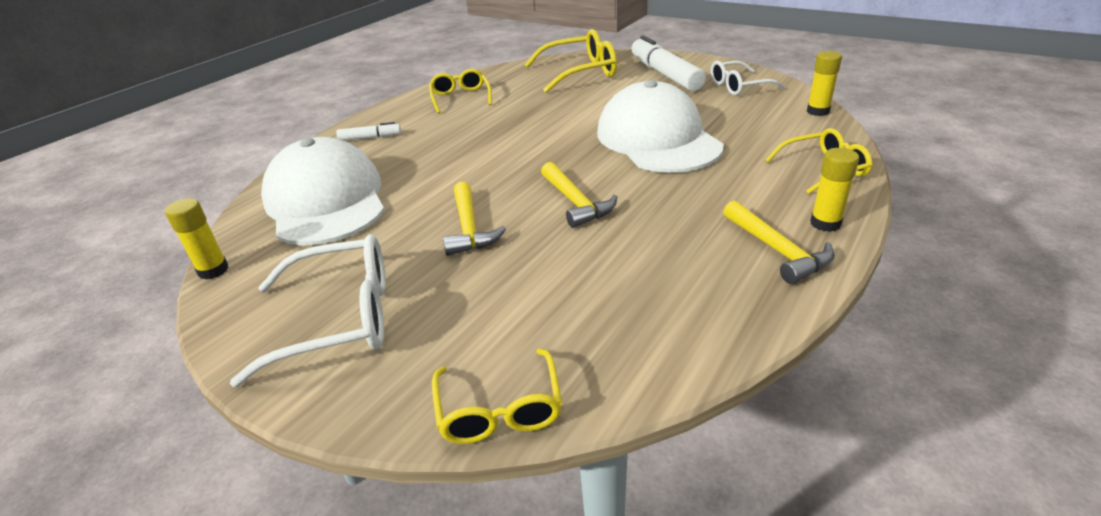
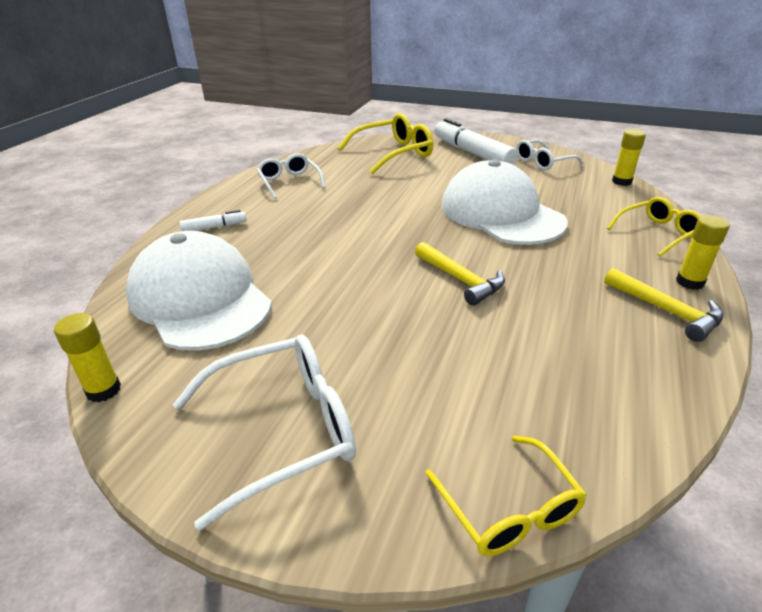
camera: 15 degrees left, 0 degrees up
(460, 98) = (289, 182): yellow glasses -> white glasses
(469, 228) = (370, 315): yellow hammer -> none

